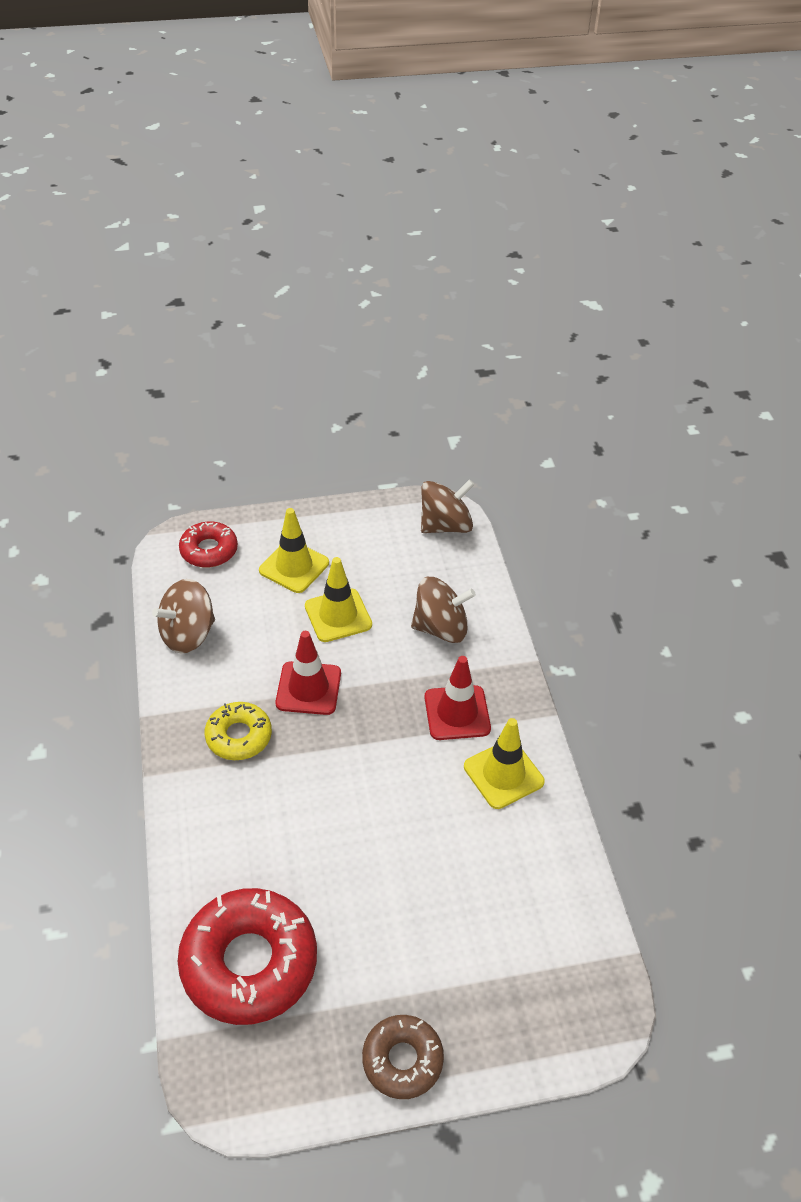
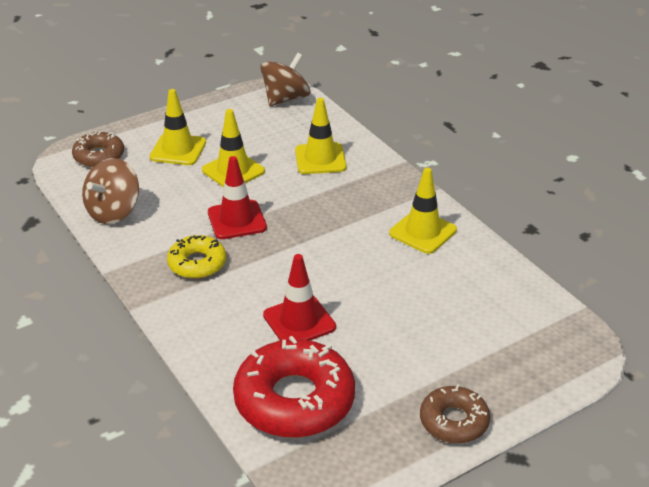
camera: 20 degrees left, 10 degrees down
(209, 550) = (99, 156): red donut -> brown donut
(441, 628) = (320, 159): brown spinning top -> yellow traffic cone
(457, 713) = (364, 205): red traffic cone -> red traffic cone (299, 321)

